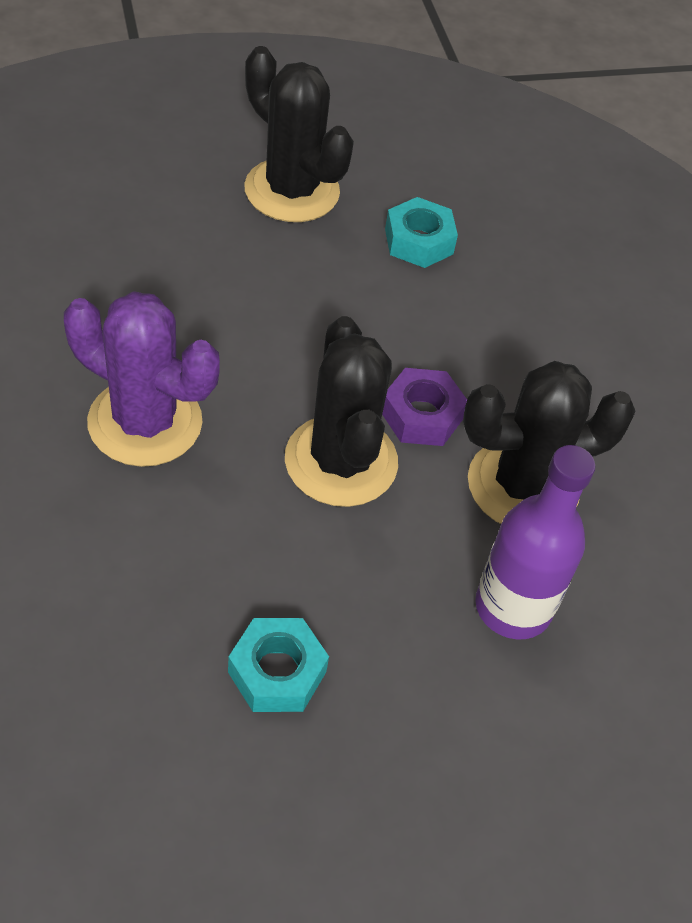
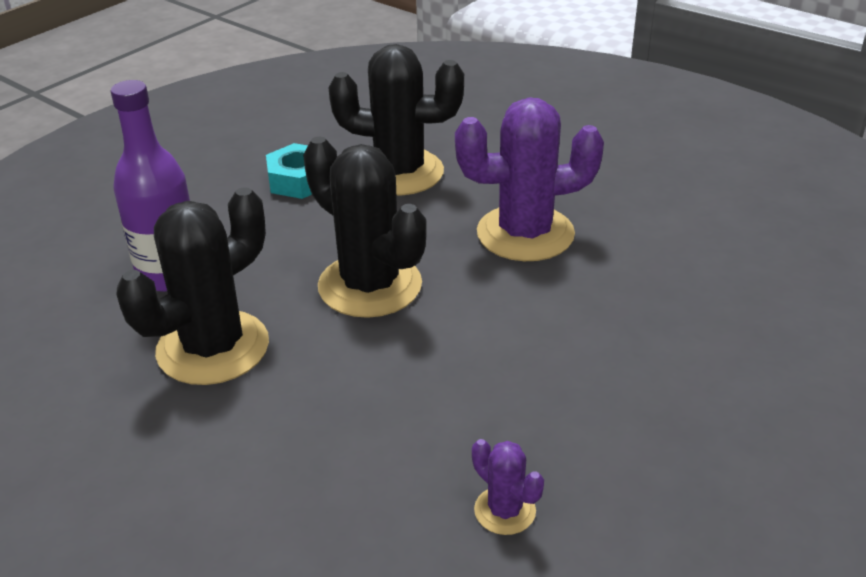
camera: 150 degrees right, 15 degrees down
(292, 191) = (688, 475): black cactus -> black cactus (399, 172)
(419, 241) = (505, 511): turquoise nut -> purple cactus
(421, 415) = (339, 348): purple nut -> none

